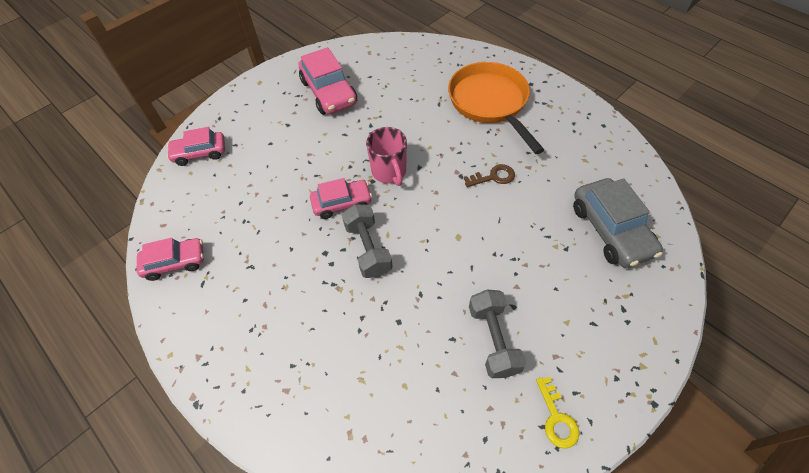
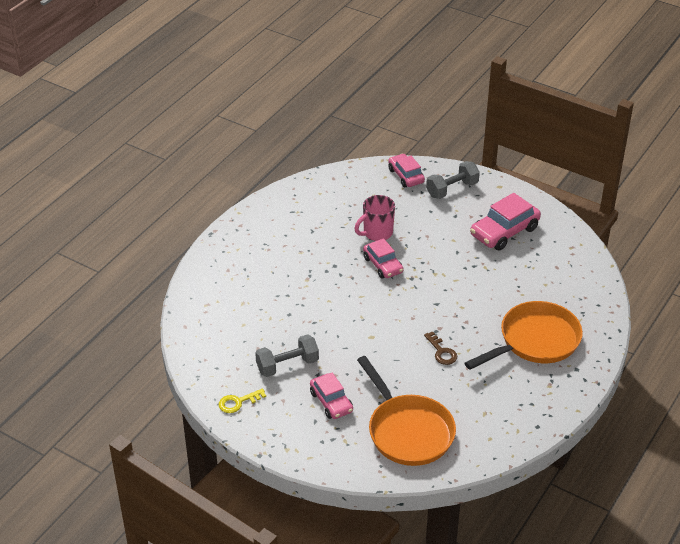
camera: 75 degrees right, 15 degrees down
(175, 262) = (304, 194): pink car -> pink car (331, 402)
(368, 249) = (344, 287): grey dumbbell -> grey dumbbell (452, 189)
(389, 172) = (424, 286): pink mug -> pink mug (377, 233)
(611, 230) = (408, 431): grey car -> orange pan

